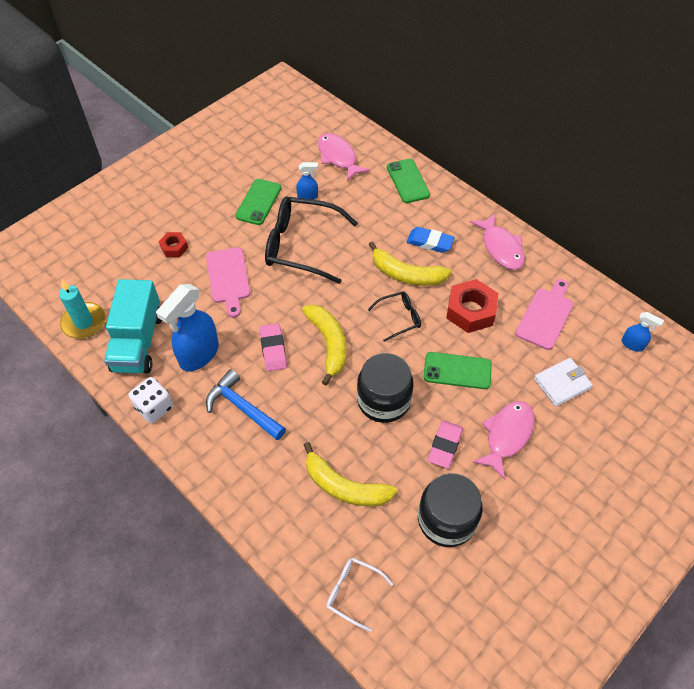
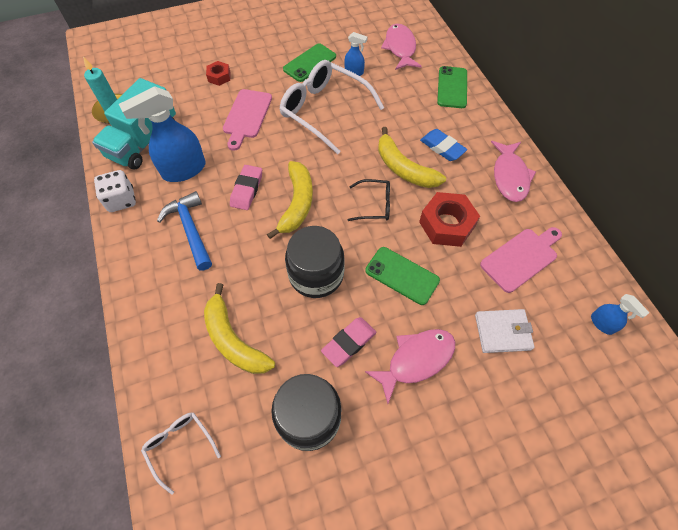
camera: 25 degrees right, 5 degrees up
(301, 245) = (324, 110): black glasses -> white glasses

